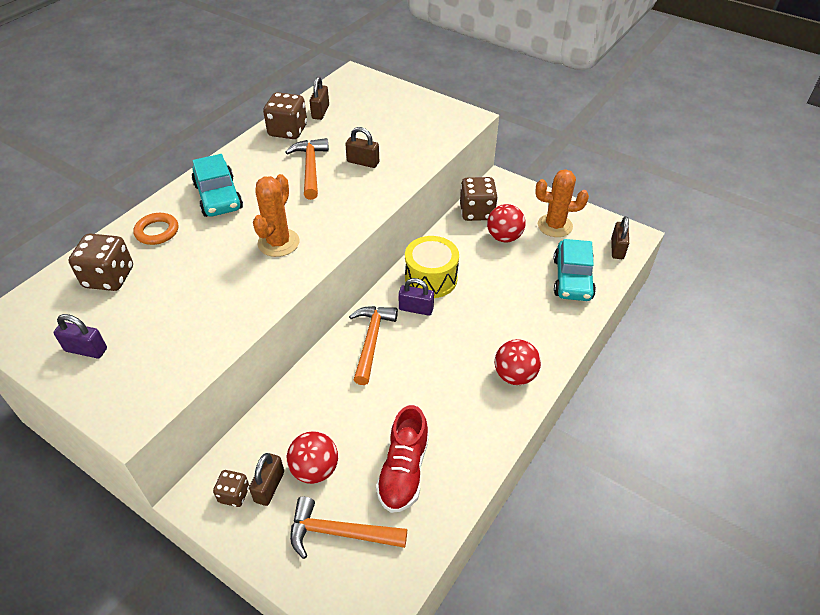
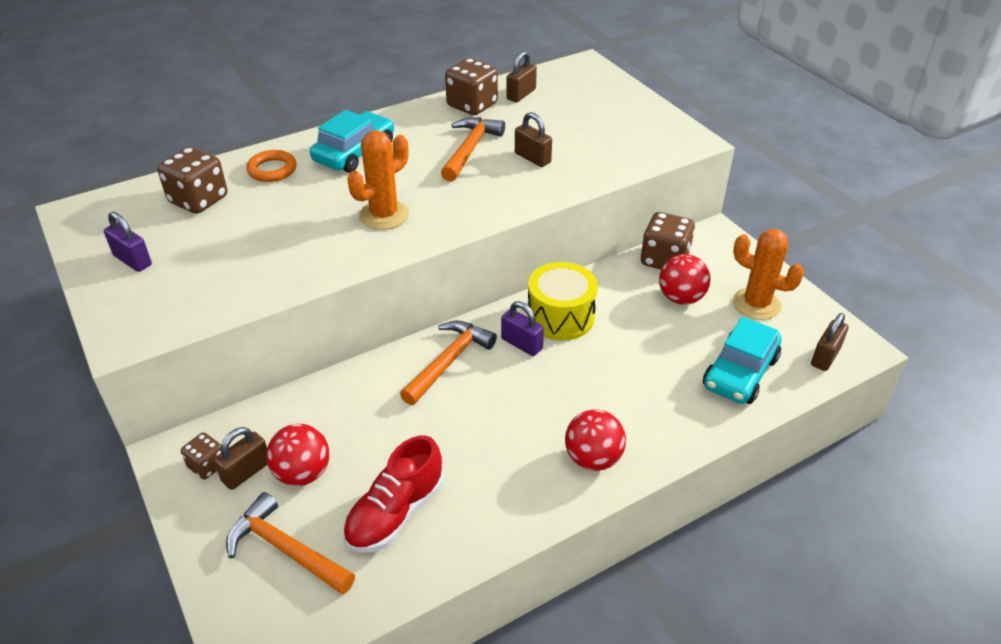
camera: 25 degrees right, 5 degrees down
(218, 197) = (354, 152): turquoise car -> turquoise car turned 150 degrees counterclockwise

